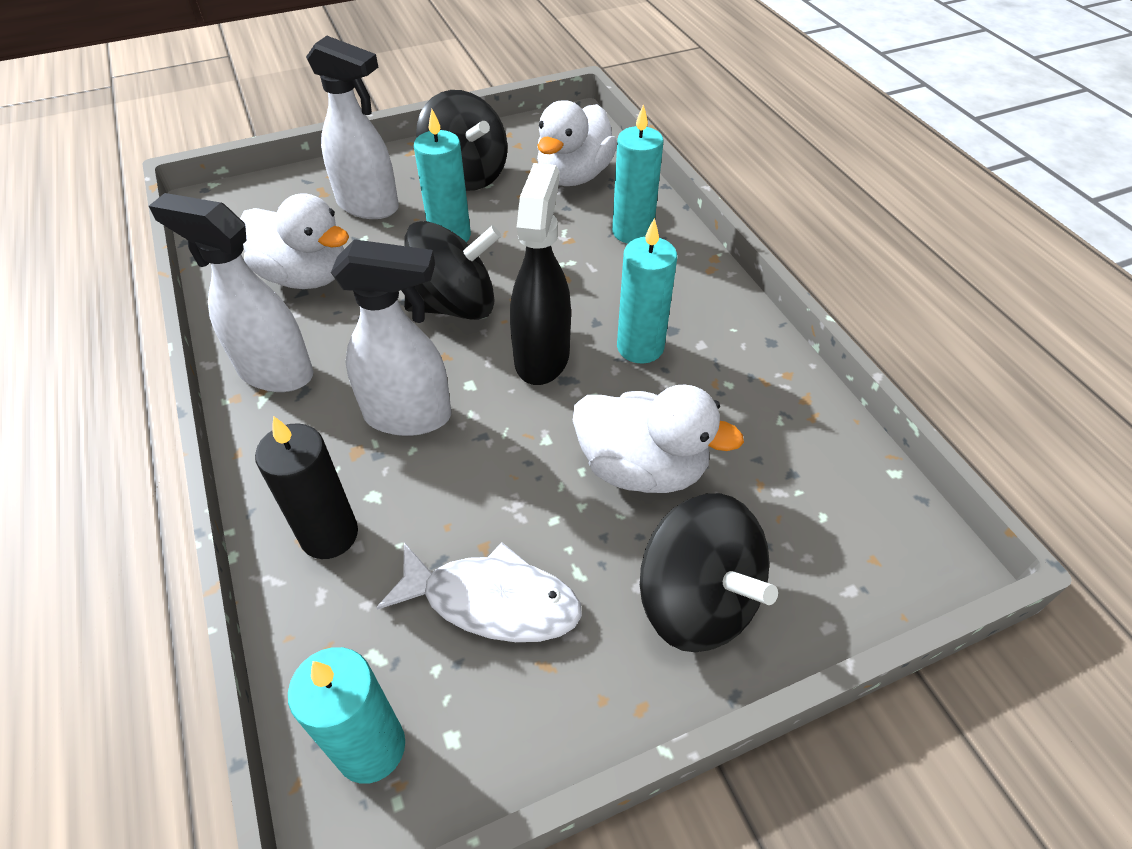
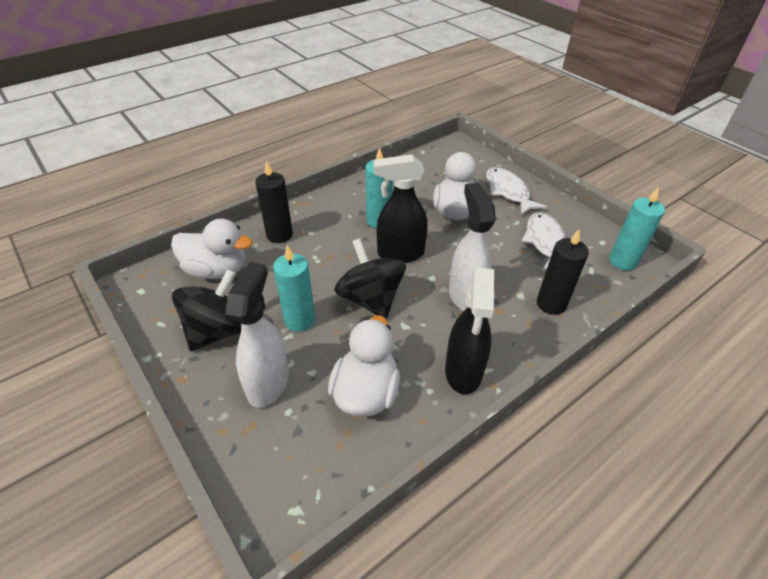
camera: 105 degrees left, 5 degrees down
(274, 372) = (463, 372): white spray bottle -> black spray bottle
(632, 232) = (279, 235): turquoise candle -> black candle
(697, 600) = (508, 192): black spinning top -> white fish

